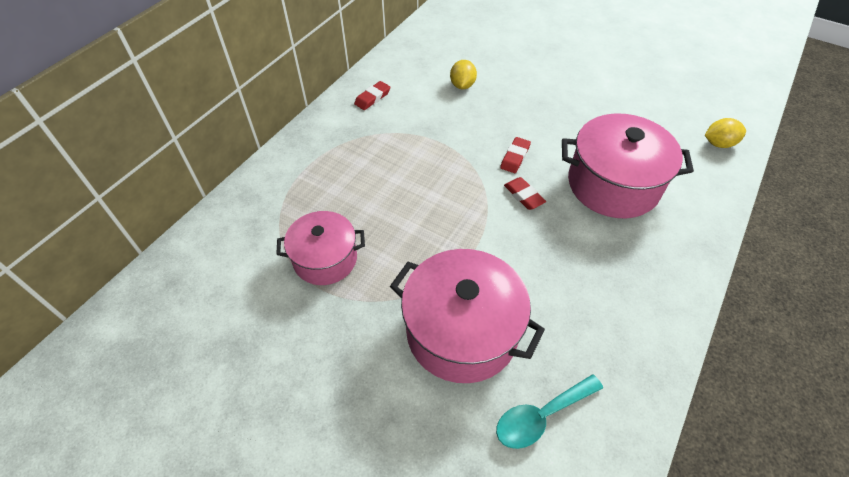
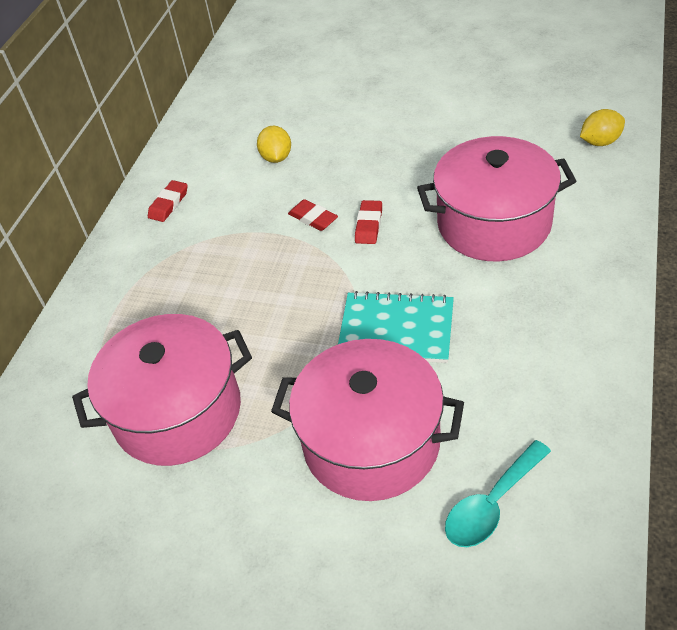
camera: 10 degrees left, 5 degrees down
(325, 259) = (178, 412): pink pot -> pink pot, size x1.58
(510, 246) = (396, 330): none -> turquoise notebook
(524, 195) = (394, 266): red eraser -> red eraser (313, 218)

